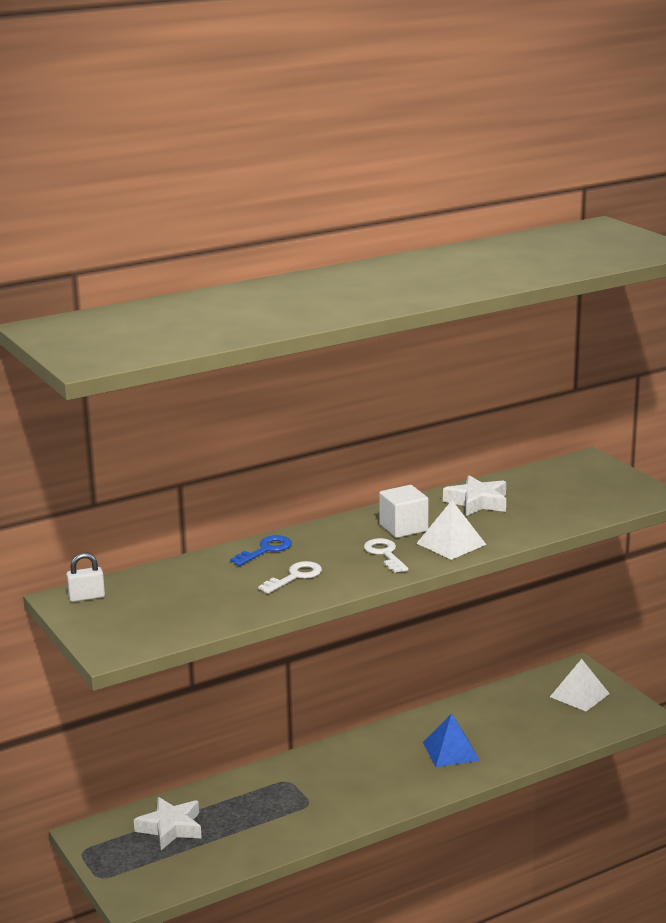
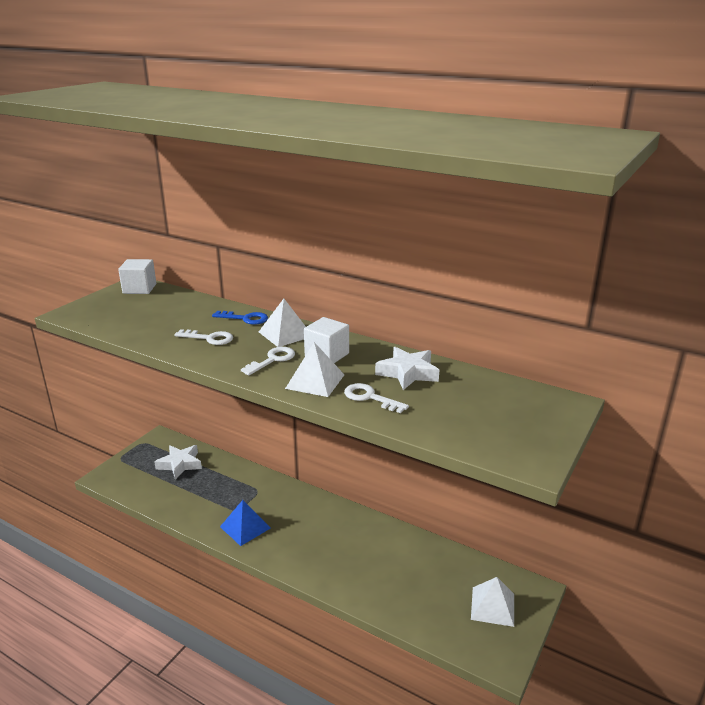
camera: 60 degrees right, 5 degrees up
(86, 597) = (139, 289): white padlock -> white cube
(331, 537) = (285, 334): none -> white pyramid
(450, 751) = (347, 555): blue pyramid -> blue pyramid (245, 527)
(505, 528) = (370, 397): none -> white key

